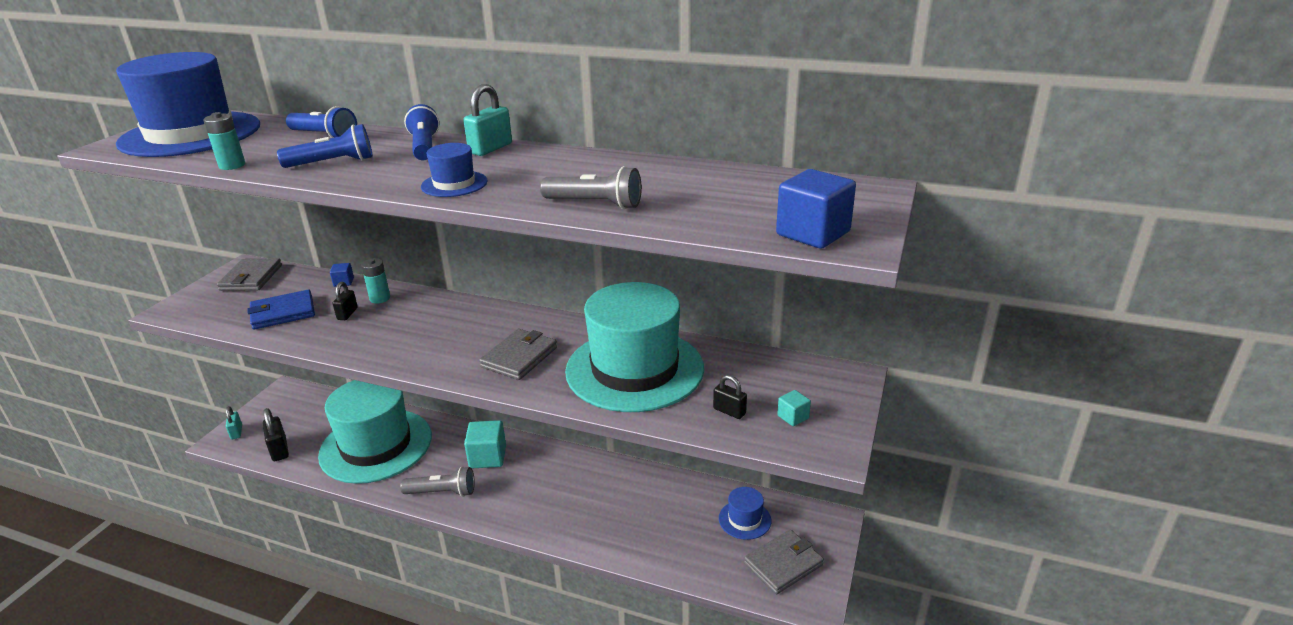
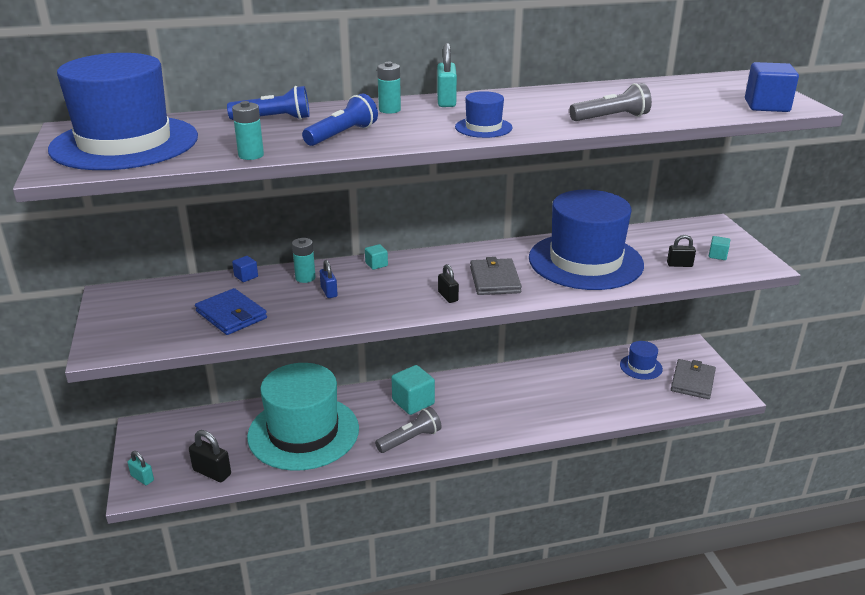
camera: 35 degrees left, 0 degrees up
(251, 278) = (140, 300): grey wallet -> none
(283, 313) = (231, 315): blue wallet -> blue wallet turned 75 degrees counterclockwise
(347, 314) = (297, 297): black padlock -> black padlock (448, 296)
(375, 318) = (329, 292): none -> blue padlock
(424, 147) = (389, 110): blue flashlight -> turquoise battery
(449, 305) = (376, 264): none -> turquoise cube
(634, 369) = (585, 261): turquoise hat -> blue hat

